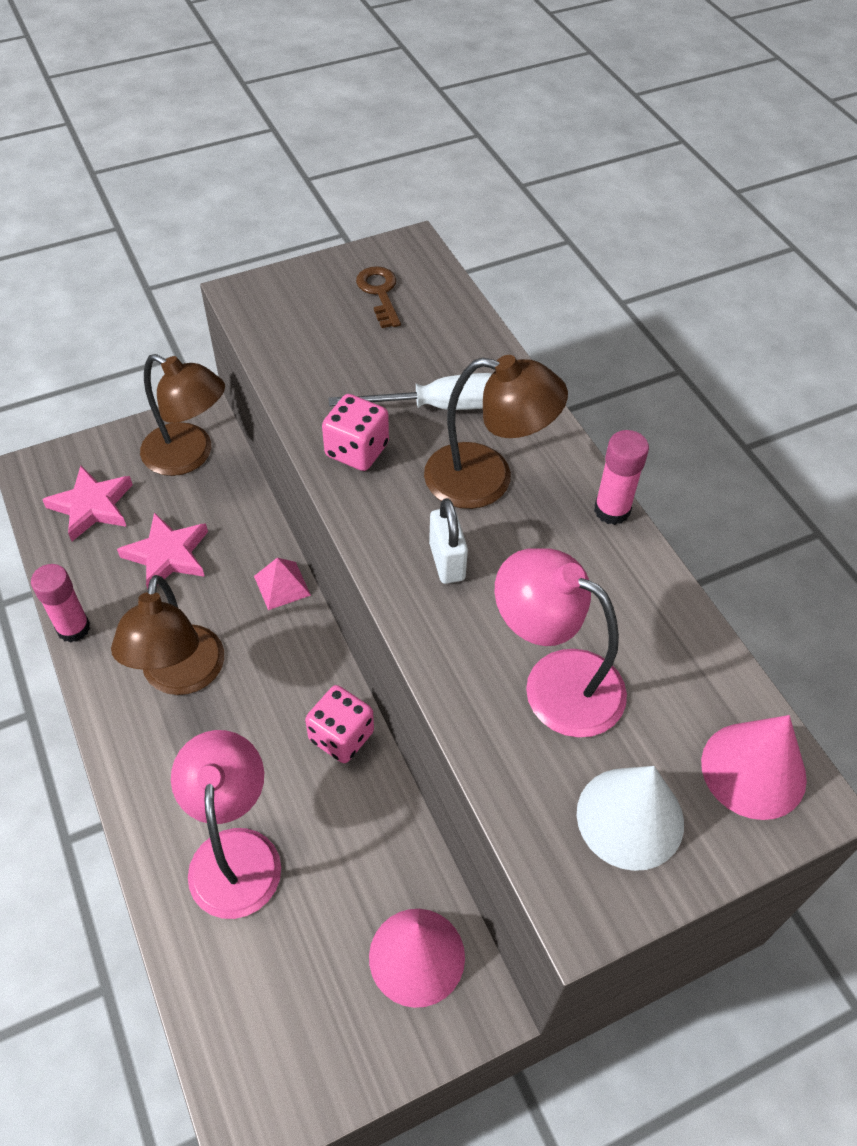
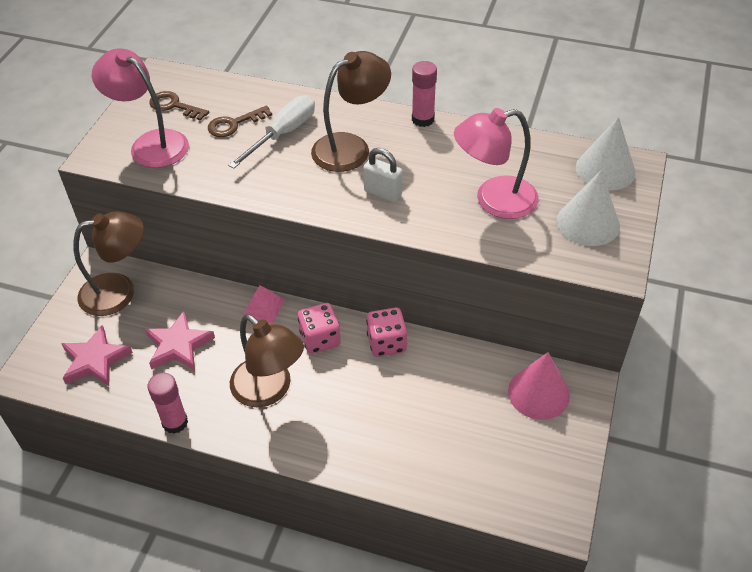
camera: 45 degrees left, 5 degrees down
(235, 852) = (406, 433): pink lamp -> pink lamp (151, 144)
(357, 450) = (270, 181): pink dice -> pink dice (320, 339)
(408, 357) = (234, 124): none -> brown key
(753, 770) = (605, 169): pink cone -> white cone

